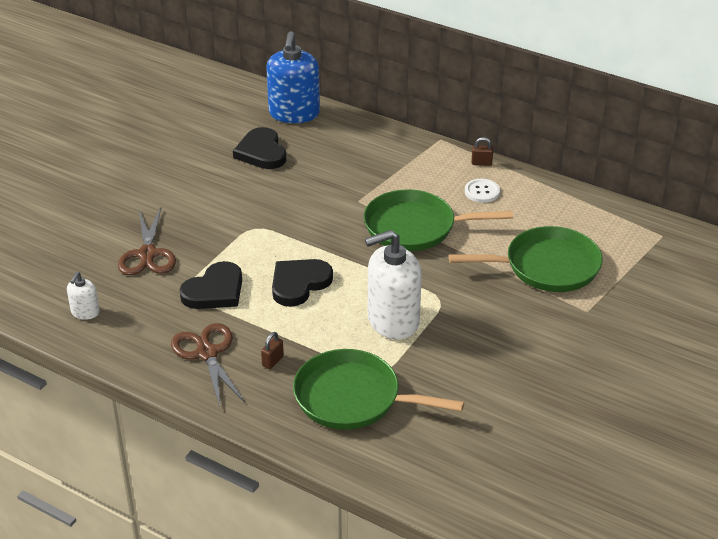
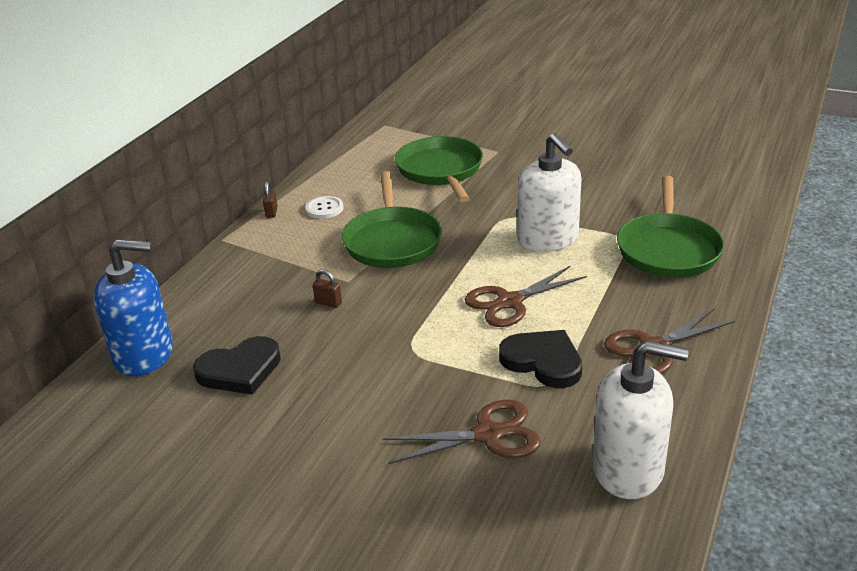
camera: 95 degrees left, 5 degrees down
(85, 312) = (628, 469): white soap dispenser -> white soap dispenser, size x2.11
(272, 361) = (642, 302): brown padlock -> brown padlock (328, 303)
(299, 284) = (509, 302): black heart -> brown scissors

